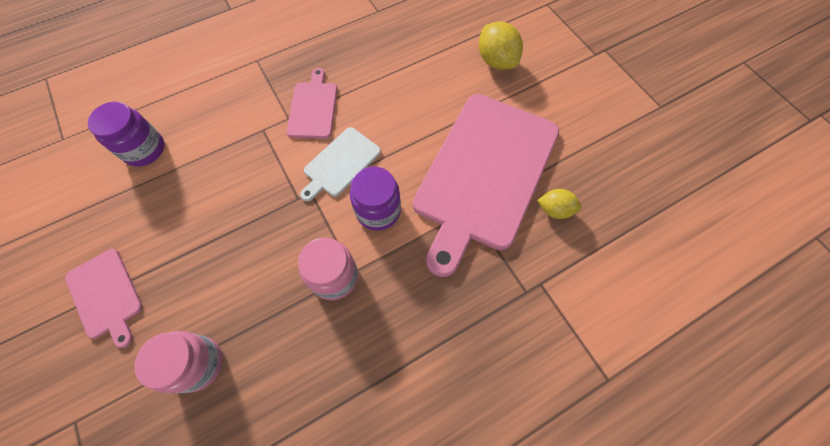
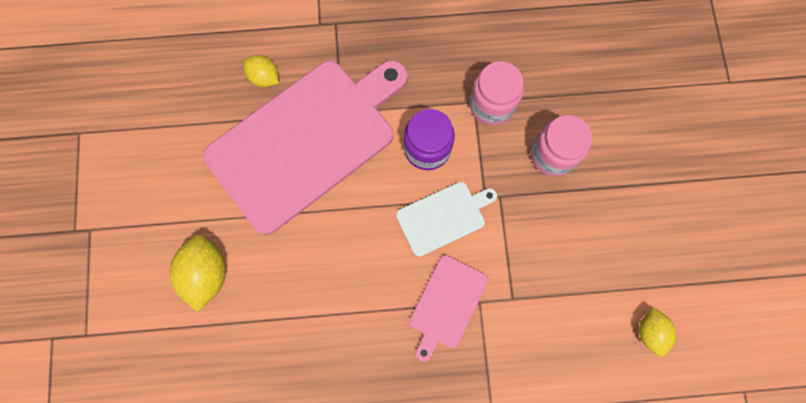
camera: 155 degrees left, 10 degrees up
(106, 295) = (700, 176): pink cutting board -> none
(144, 149) = (650, 331): purple jar -> yellow lemon
(198, 364) = (626, 83): pink jar -> pink jar (553, 154)

